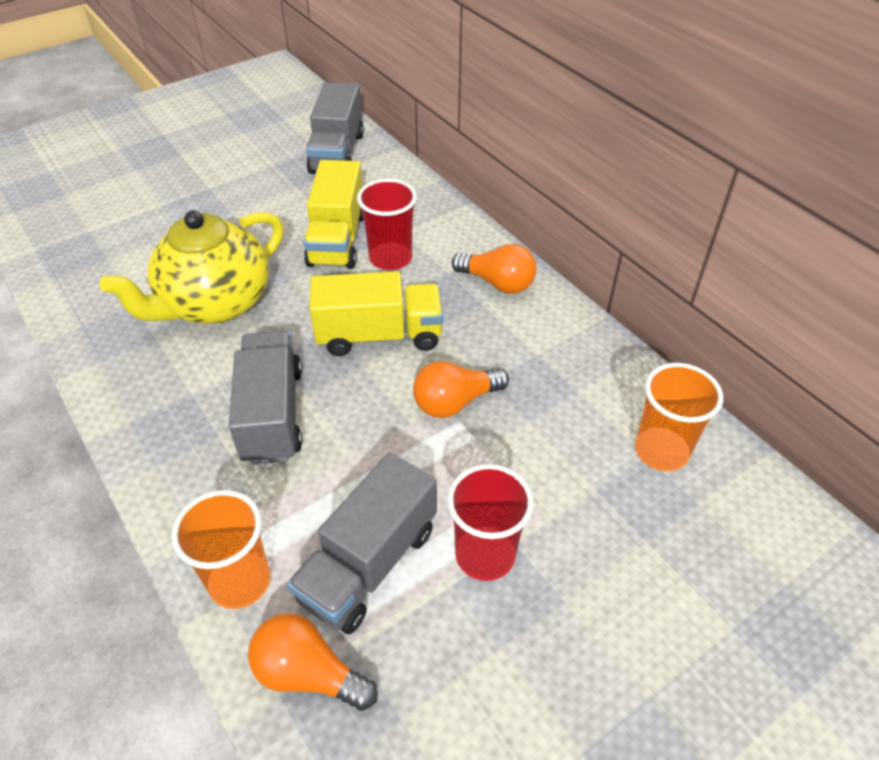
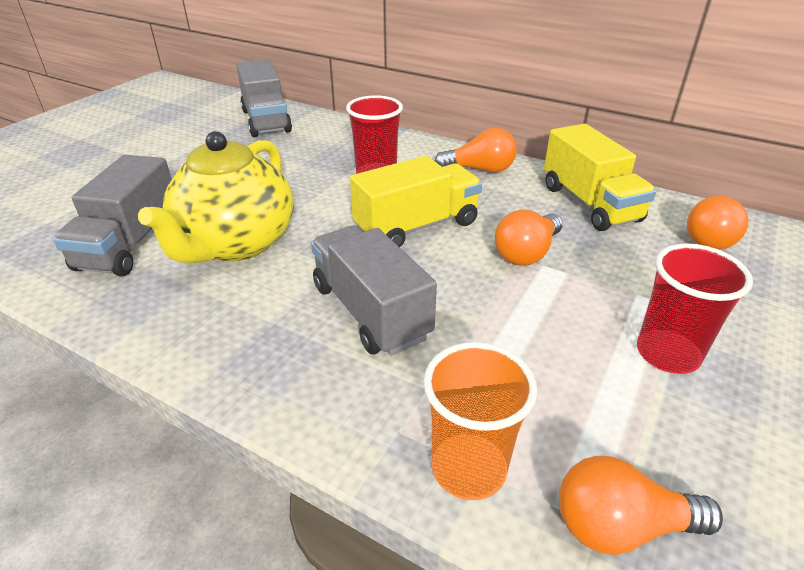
camera: 25 degrees left, 10 degrees down
(337, 239) = (317, 173): yellow truck -> yellow truck (589, 203)
(368, 563) = (578, 400): grey truck -> grey truck (130, 243)
(661, 451) = (711, 238): orange cup -> orange light bulb

